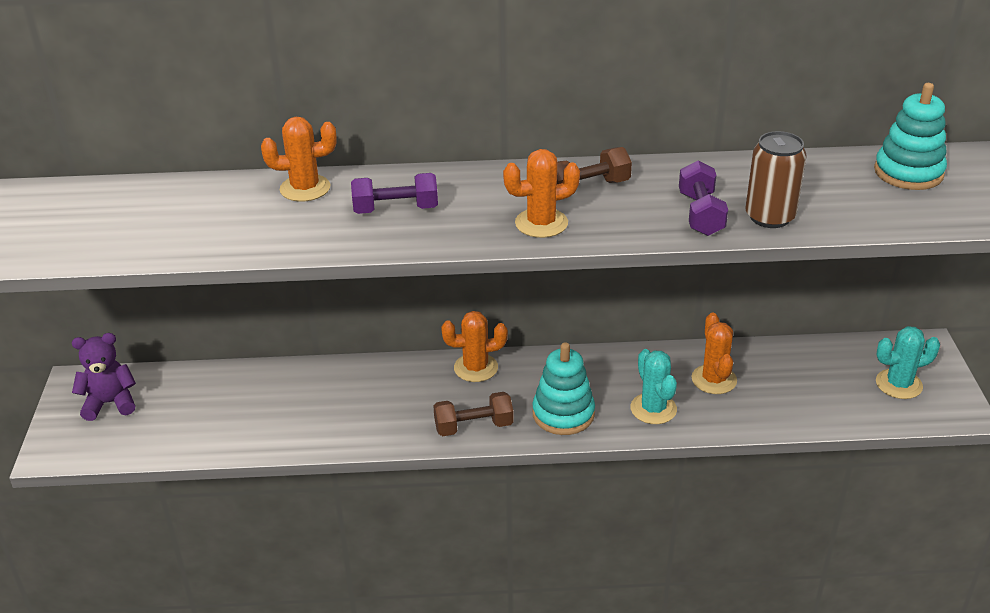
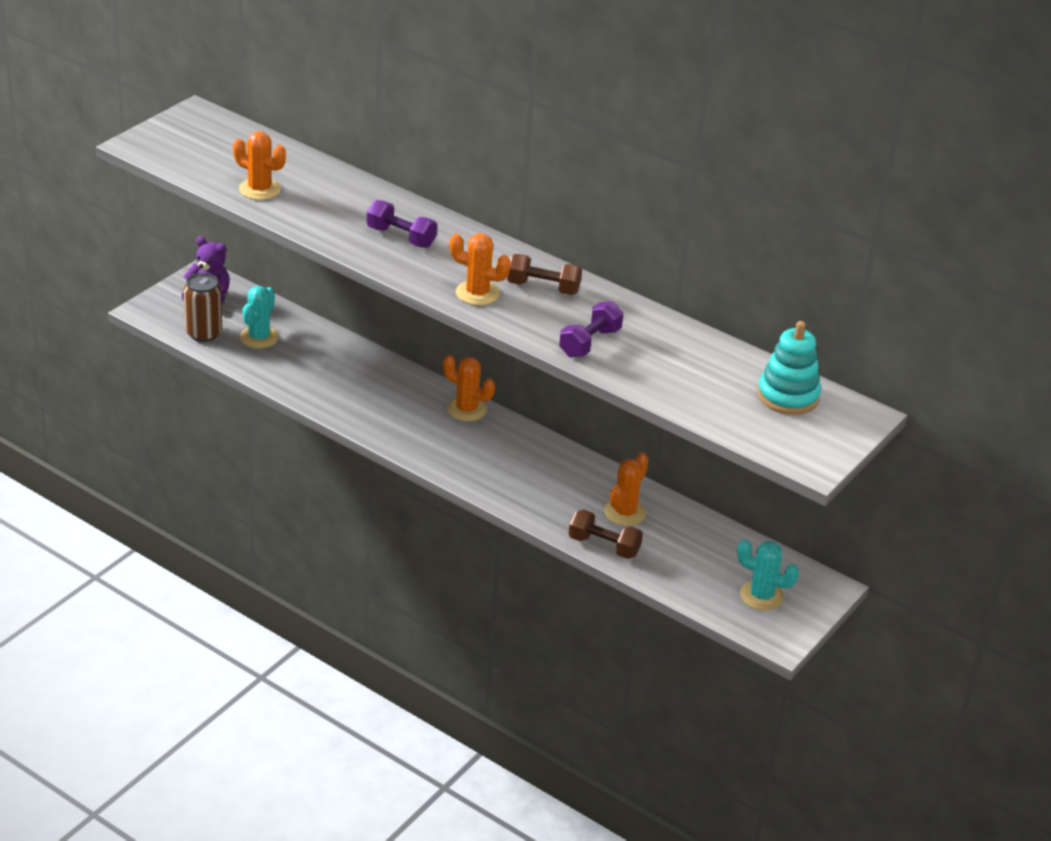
camera: 35 degrees right, 0 degrees up
(305, 188) = (365, 195): orange cactus -> orange cactus (259, 189)
(473, 426) = (416, 444): brown dumbbell -> brown dumbbell (604, 546)
(563, 414) = (486, 471): turquoise stacking toy -> none
(653, 409) = (553, 504): turquoise cactus -> turquoise cactus (259, 337)
(770, 217) = (633, 369): brown can -> brown can (204, 333)

